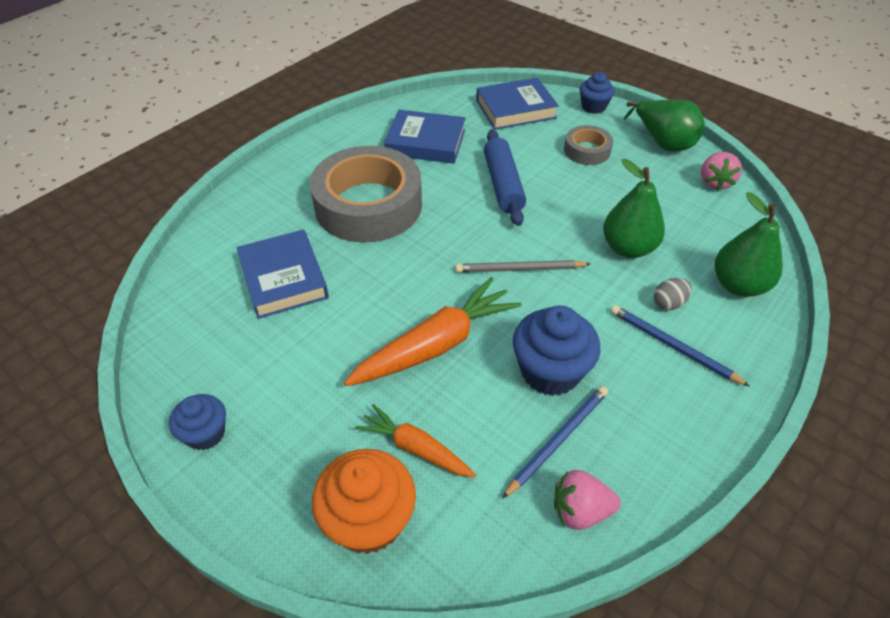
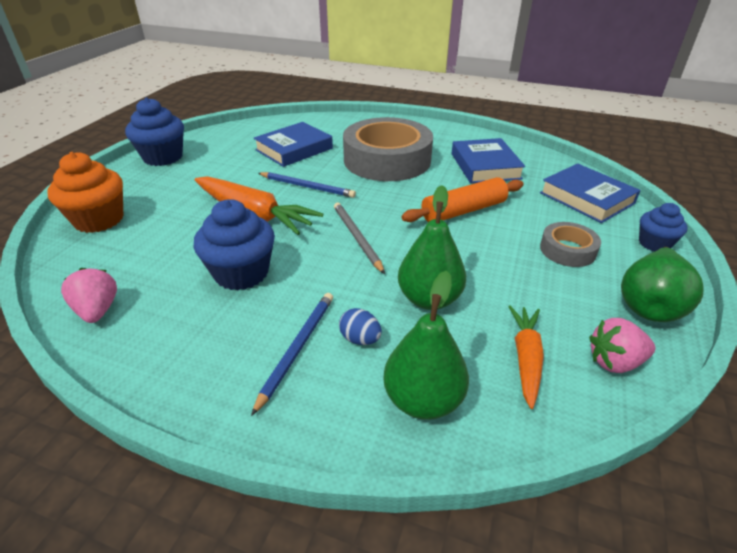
camera: 70 degrees right, 10 degrees down
(206, 433) = (163, 157): blue cupcake -> blue cupcake, size x1.67
(416, 448) = (156, 225): orange carrot -> orange carrot (525, 358)
(503, 185) = (463, 211): blue rolling pin -> orange rolling pin
(558, 440) = (168, 288): blue pencil -> blue pencil (307, 187)
(668, 303) = (360, 339): grey egg -> blue egg

